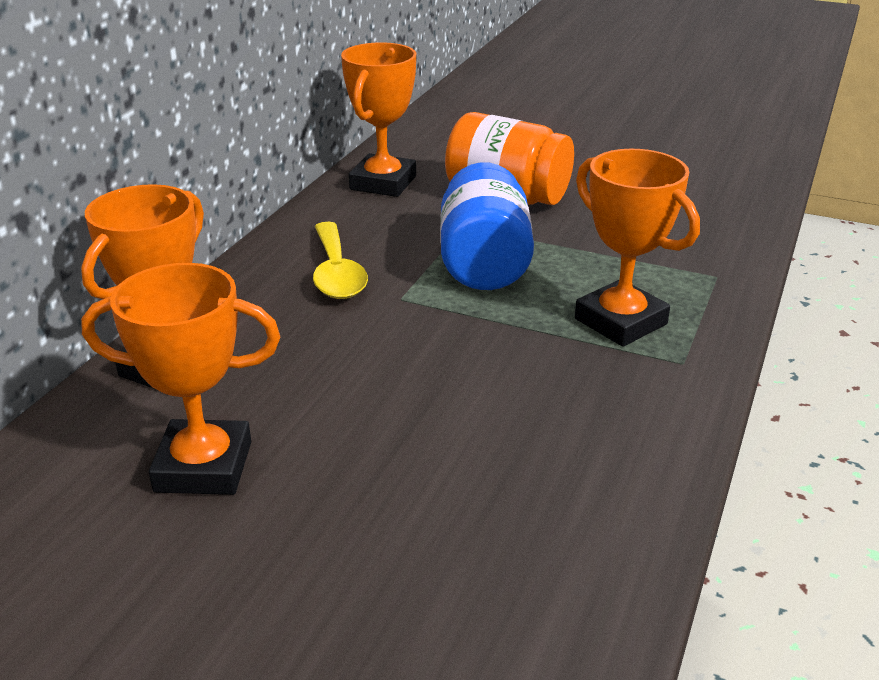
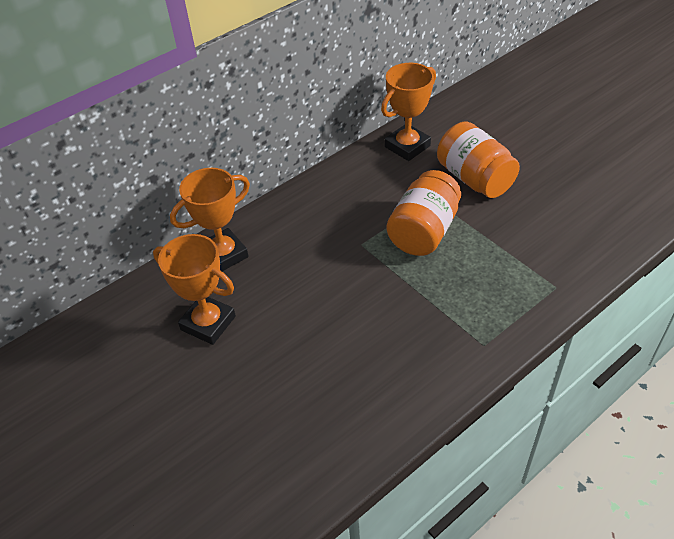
camera: 30 degrees right, 15 degrees up
(336, 273) = (338, 214): yellow spoon -> none
(484, 263) = (424, 231): blue jar -> orange jar
(620, 321) = (470, 303): orange trophy -> none

